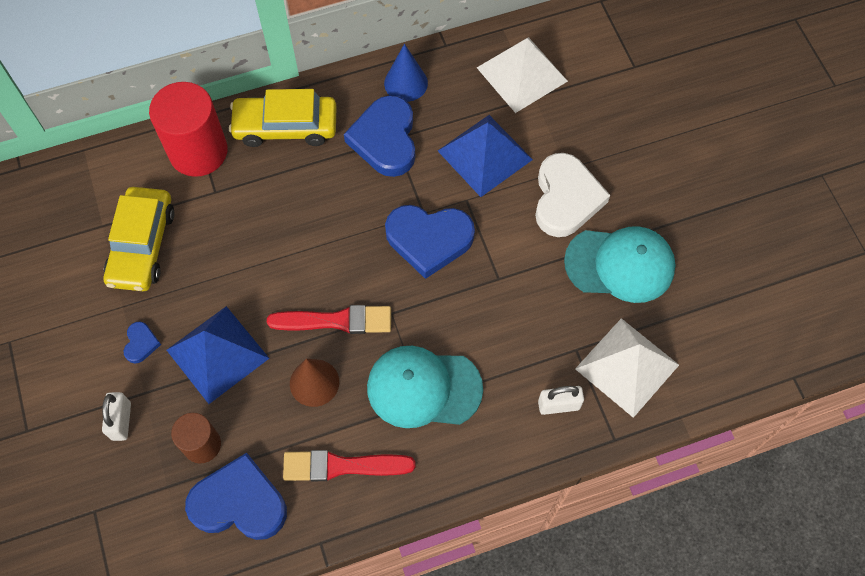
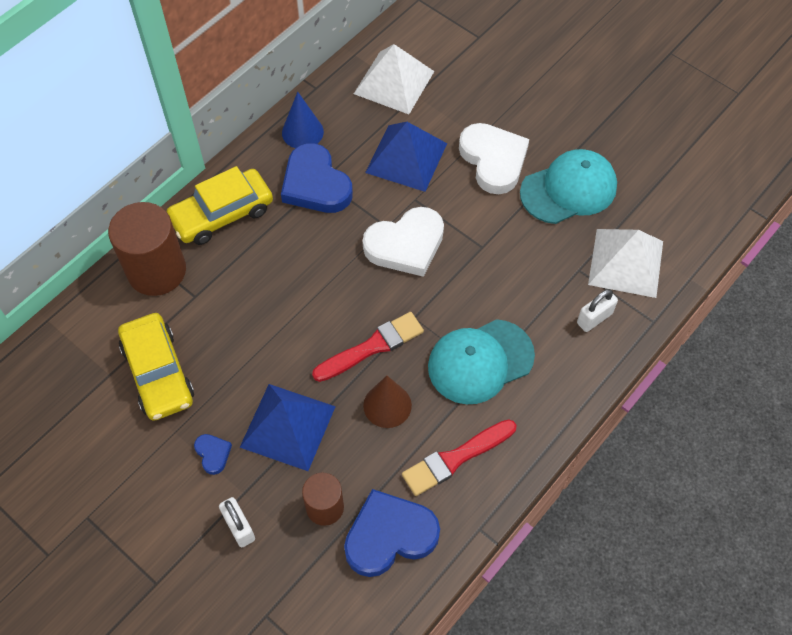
camera: 30 degrees left, 5 degrees down
(198, 151) = (157, 271): red cylinder -> brown cylinder
(429, 240) = (406, 245): blue heart -> white heart

